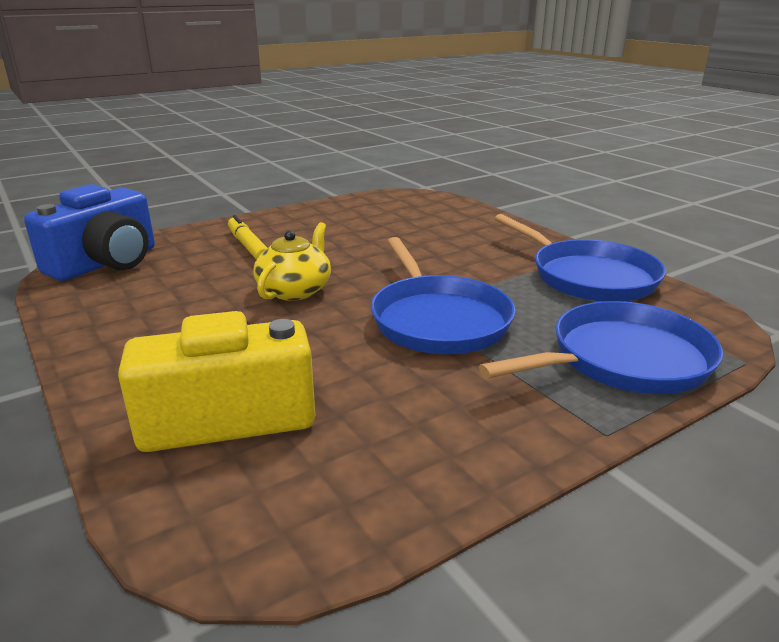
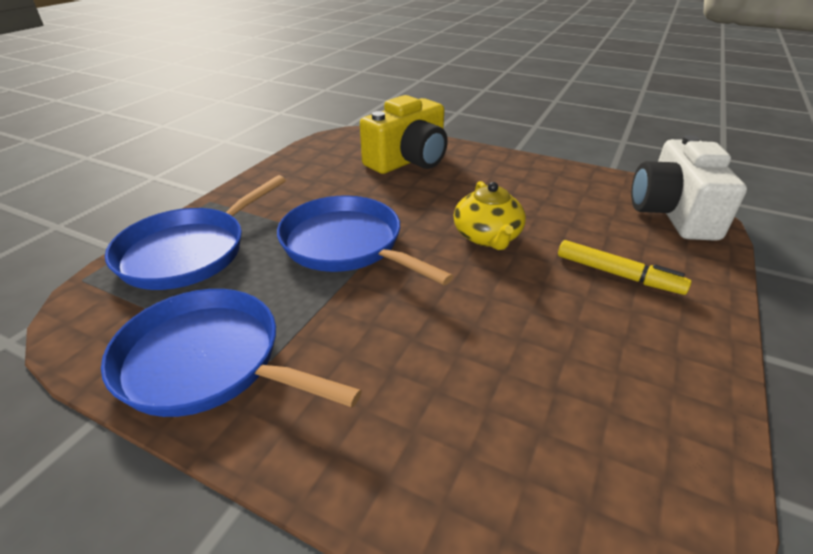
camera: 150 degrees right, 10 degrees up
(106, 263) = (672, 213): blue camera -> white camera

